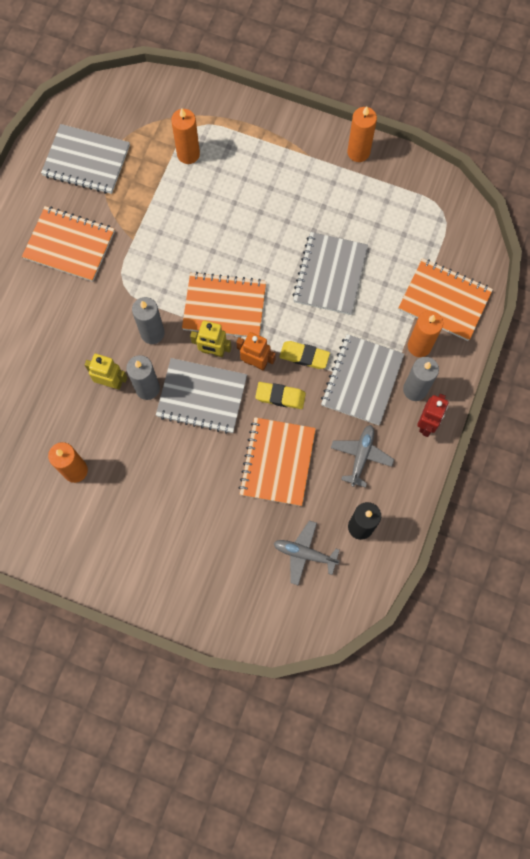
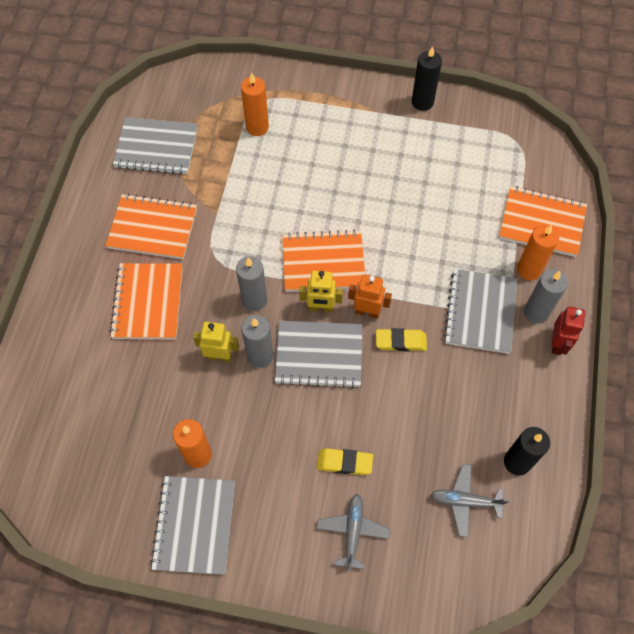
camera: 10 degrees left, 10 degrees down
(277, 462) = (413, 409): orange notebook -> orange notebook (148, 302)
(304, 356) = (415, 298): yellow eraser -> yellow eraser (344, 463)
(330, 274) = (422, 216): grey notebook -> grey notebook (194, 525)
(358, 152) = (422, 102): orange candle -> black candle
(361, 456) = (499, 388): grey plane -> grey plane (353, 531)

